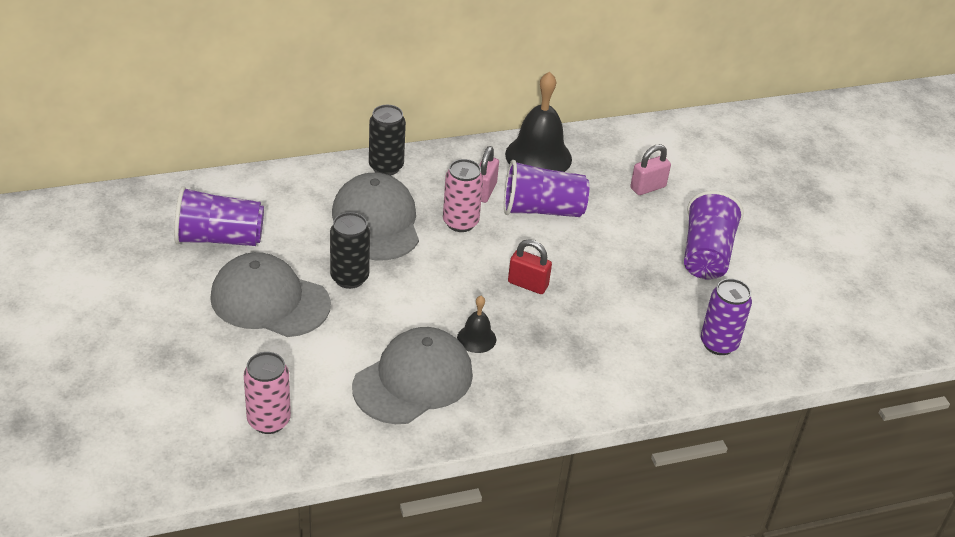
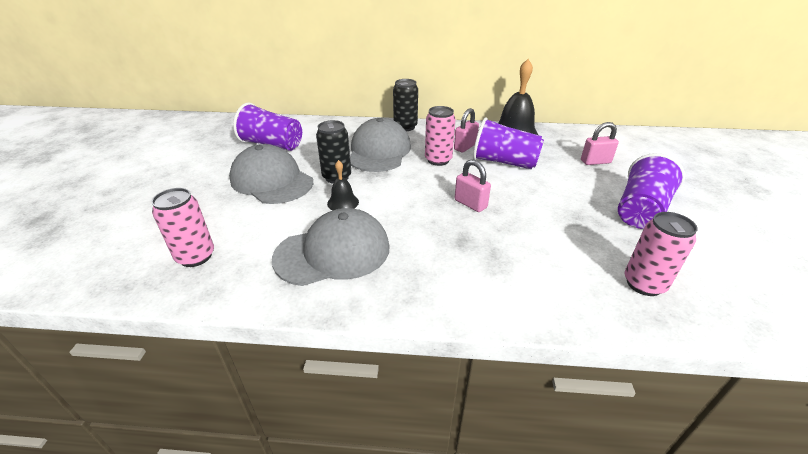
camera: 25 degrees right, 5 degrees down
(476, 338) = (406, 232): black bell -> black bell (343, 202)
(528, 284) = (470, 204): red padlock -> pink padlock
(718, 344) = (644, 284): purple can -> pink can

